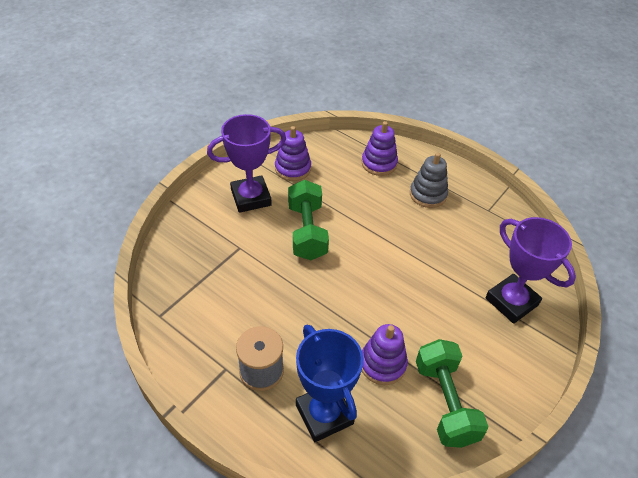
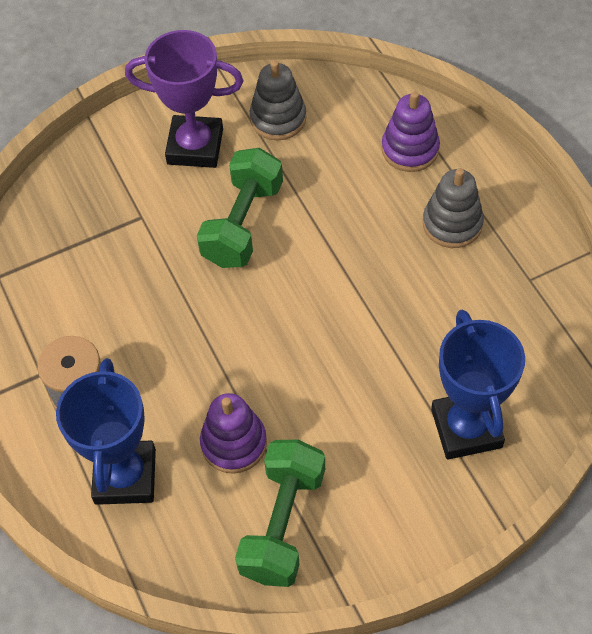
camera: 30 degrees right, 10 degrees up
(293, 168) = (278, 118): purple stacking toy -> grey stacking toy
(511, 301) = (466, 428): purple trophy -> blue trophy

